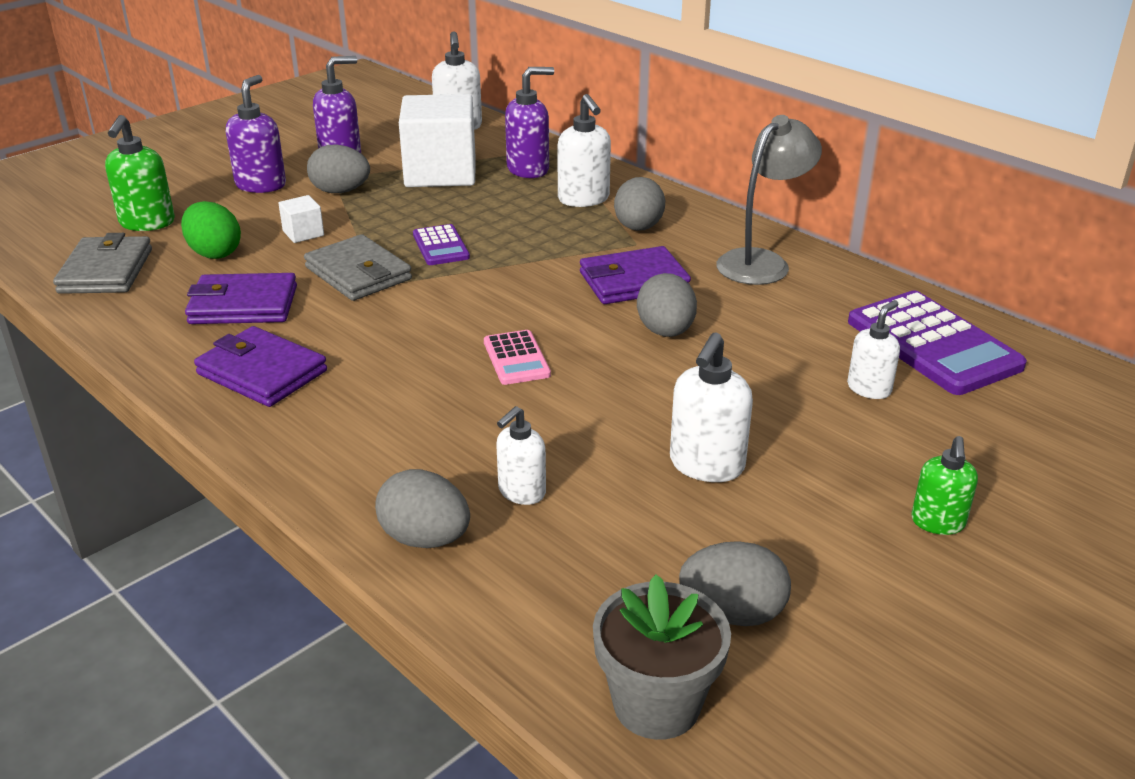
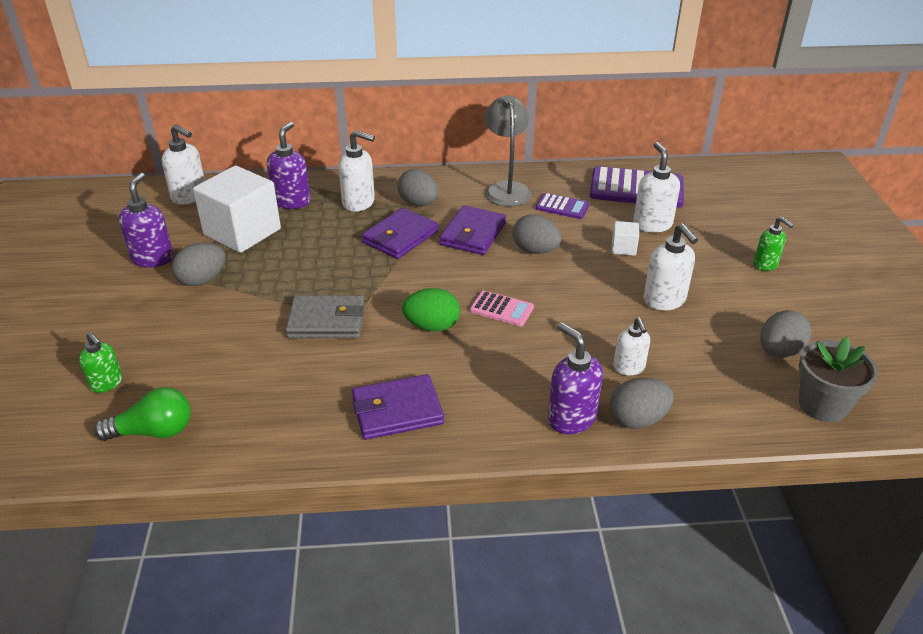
camera: 50 degrees left, 5 degrees up
(106, 271) = (153, 431): grey wallet -> green light bulb
(147, 223) = (107, 383): green soap dispenser -> green soap dispenser, size x0.65
(214, 253) = (206, 369): green egg -> green egg (432, 326)
(243, 305) = (300, 385): purple wallet -> purple wallet (400, 237)
(261, 185) = (134, 308): purple soap dispenser -> purple soap dispenser (571, 418)
(303, 233) = (238, 320): white cube -> white cube (623, 248)
(441, 246) = (338, 276): purple calculator -> purple calculator (562, 207)
(869, 388) = (652, 224): white soap dispenser -> white soap dispenser, size x1.53

